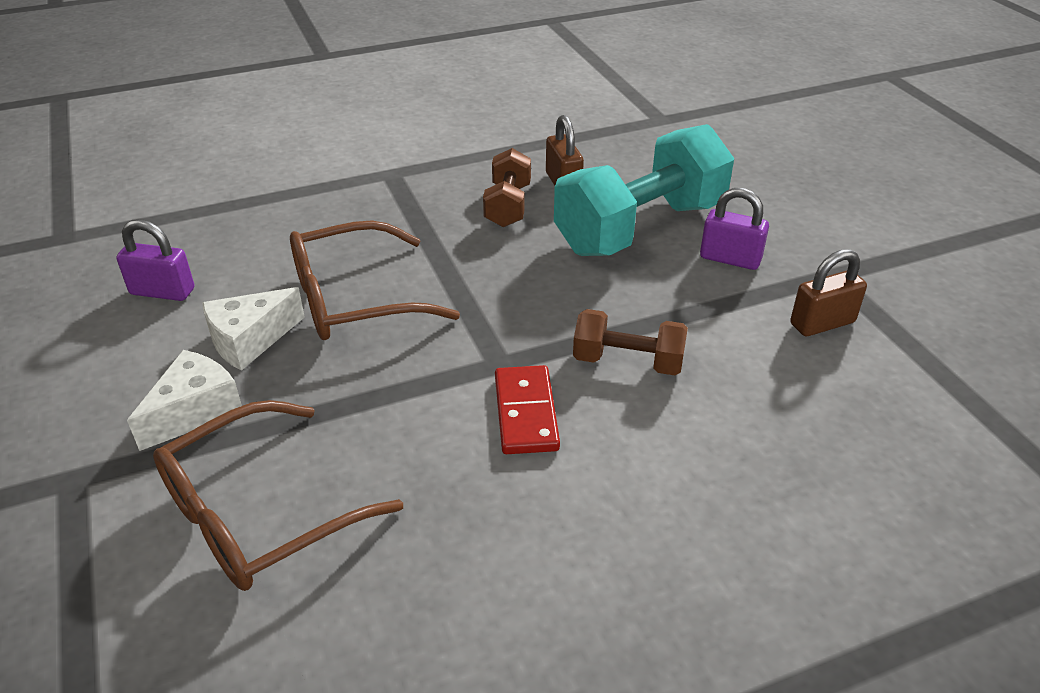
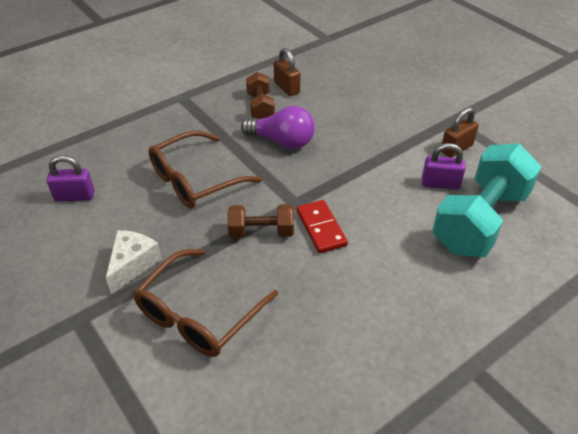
camera: 15 degrees left, 5 degrees up
(250, 340) = (144, 216): white cheese -> none
(520, 263) = (282, 141): none -> purple light bulb
(628, 362) = (364, 189): brown dumbbell -> brown dumbbell (261, 232)
(640, 228) = (341, 109): turquoise dumbbell -> turquoise dumbbell (480, 220)
(730, 259) = (396, 119): purple padlock -> purple padlock (440, 184)

